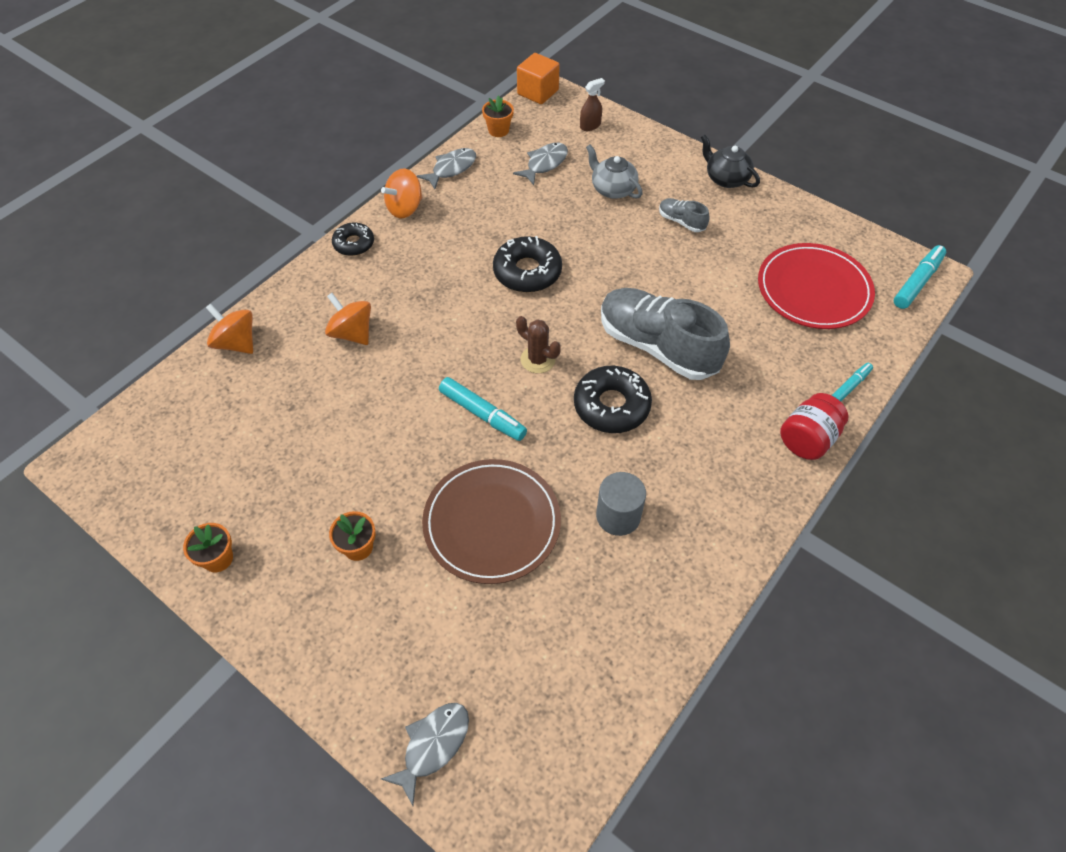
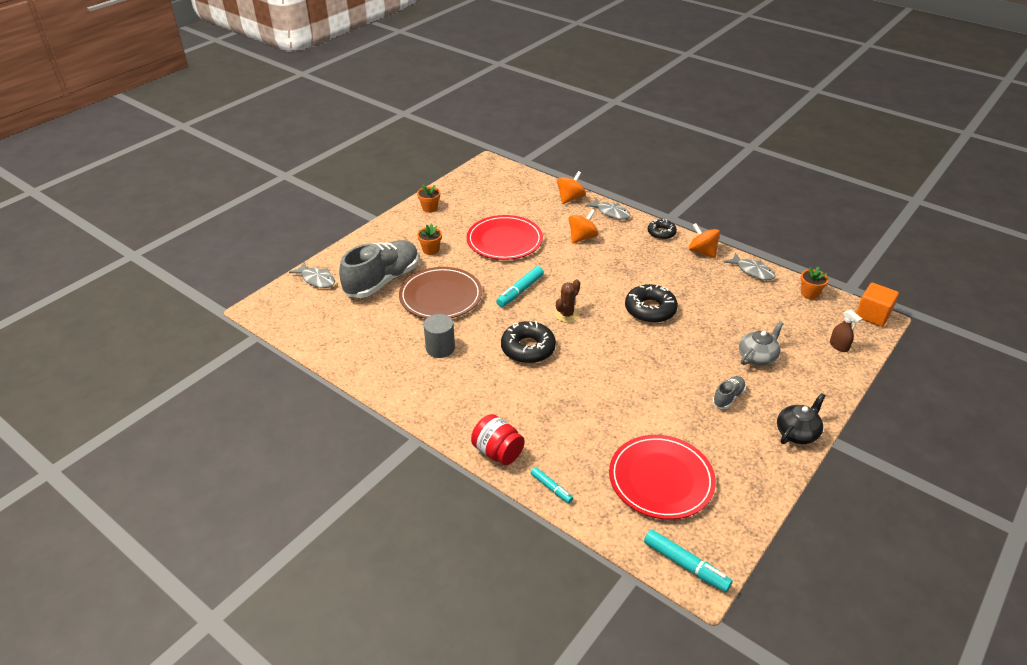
camera: 90 degrees right, 15 degrees down
(345, 435) = (504, 240): none -> red plate
(544, 164) = (776, 319): grey fish -> grey fish (611, 213)
(657, 346) = (584, 374): grey shoe -> grey shoe (382, 281)

